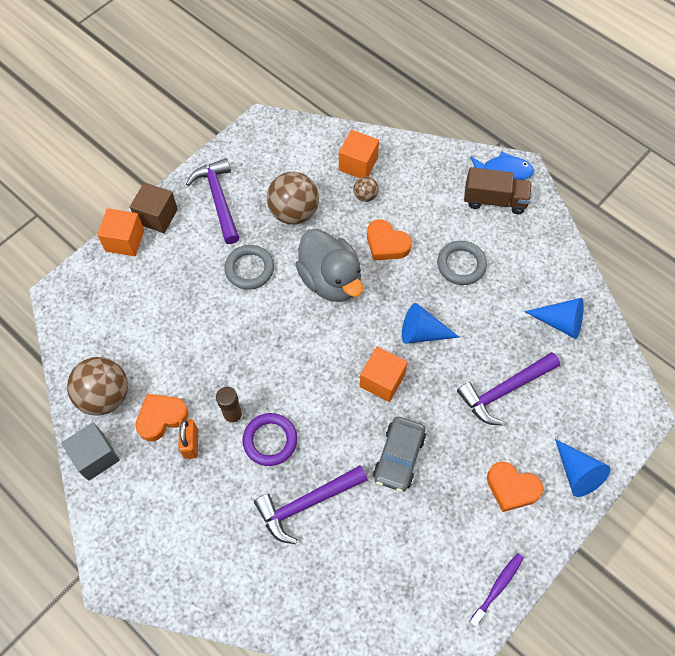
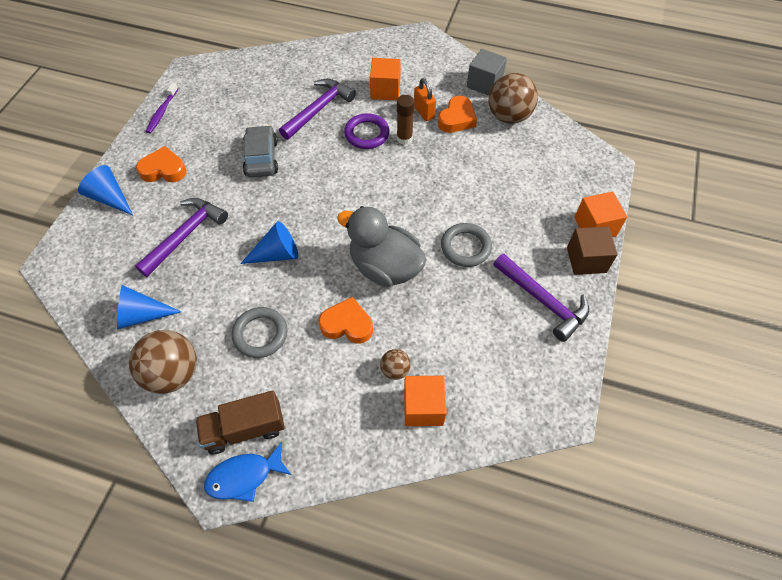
camera: 155 degrees right, 5 degrees down
(294, 212) = (459, 319): brown ball -> brown ball (173, 373)
(382, 380) = (297, 203): orange cube -> orange cube (385, 90)

